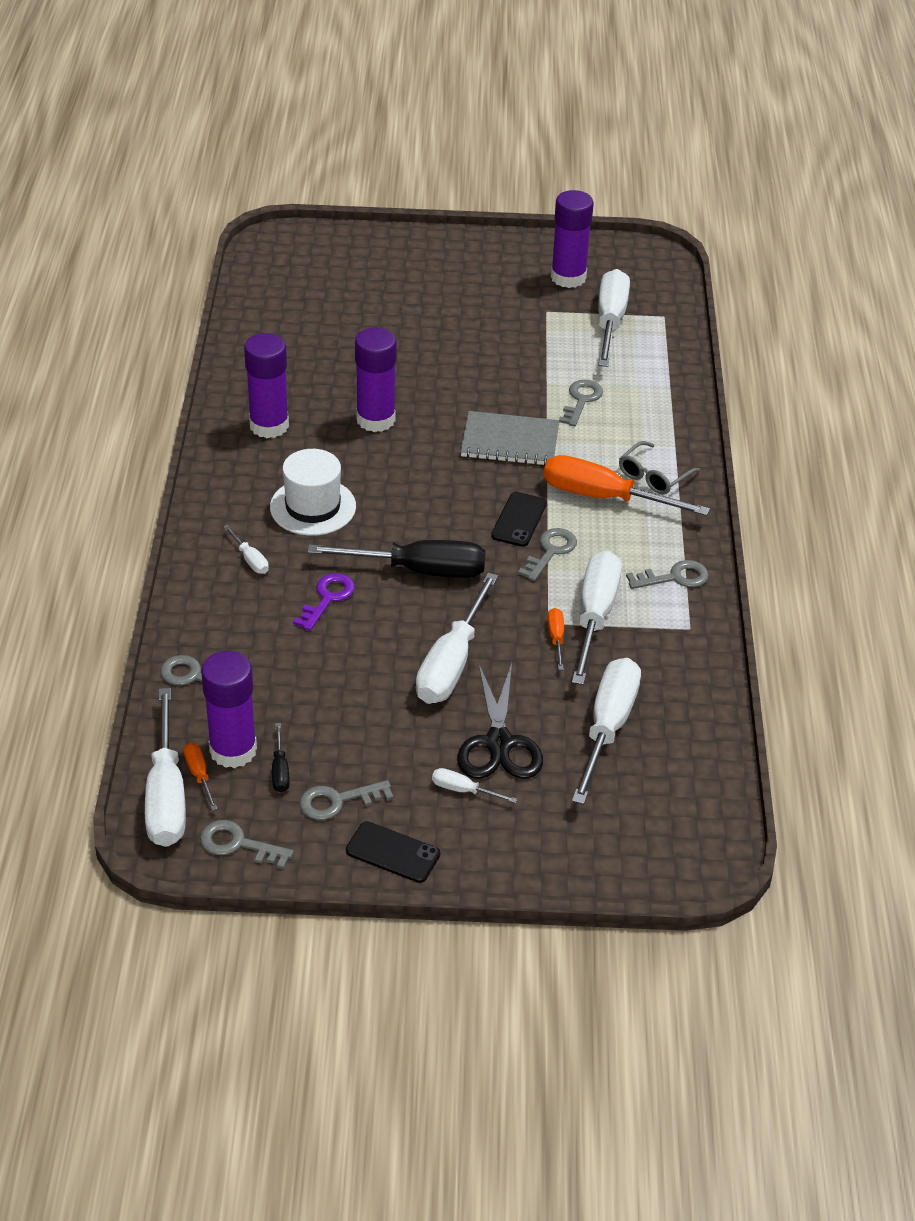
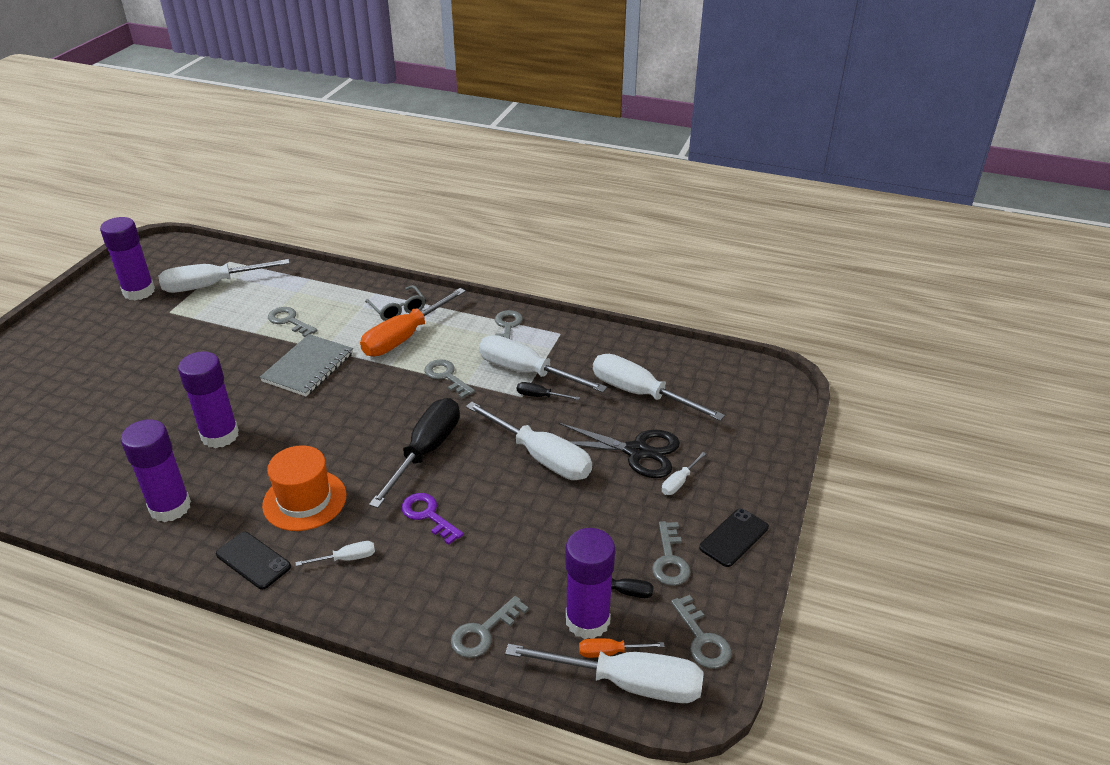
camera: 70 degrees left, 5 degrees down
(238, 844) = (702, 639): grey key -> grey key turned 60 degrees counterclockwise
(313, 507) = (304, 500): white hat -> orange hat
(519, 520) = (401, 384): black phone -> black phone (253, 560)
(556, 638) = (540, 396): orange screwdriver -> black screwdriver
(610, 321) = (211, 286): white screwdriver -> white screwdriver turned 45 degrees counterclockwise

